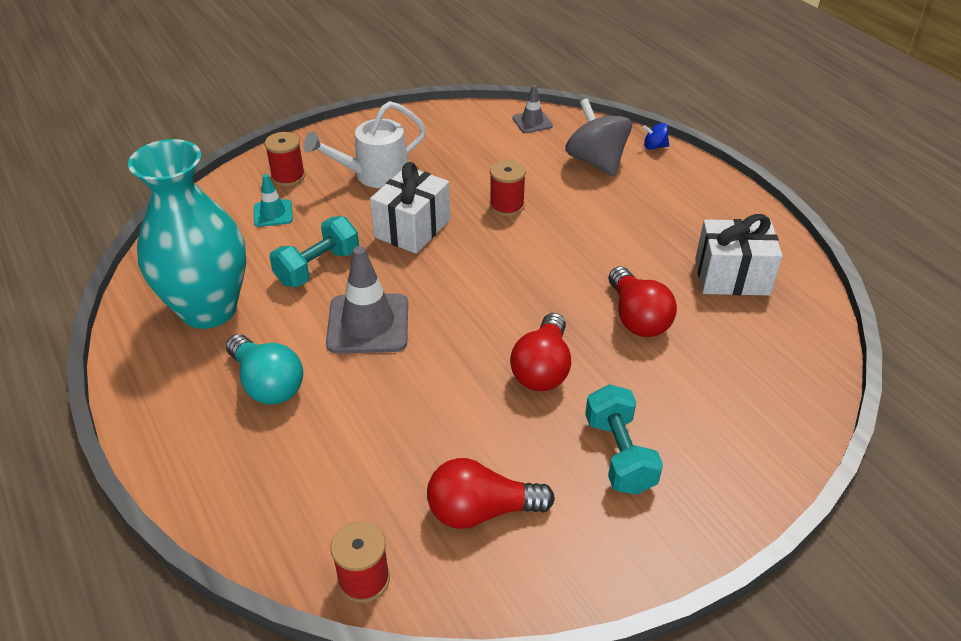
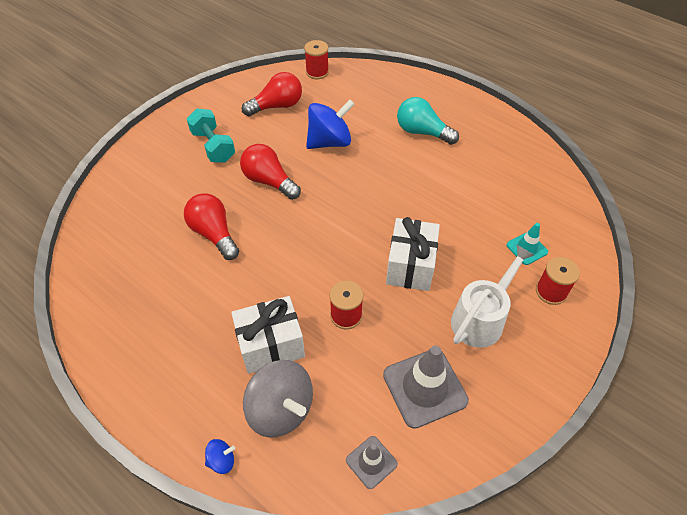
camera: 160 degrees right, 10 degrees up
(208, 309) = (495, 163): turquoise vase -> none
(318, 267) = (454, 211): turquoise dumbbell -> none
(368, 324) = (391, 180): grey traffic cone -> grey traffic cone (425, 387)
(422, 408) = (329, 142): none -> blue spinning top
(542, 369) = (269, 181): red light bulb -> red light bulb turned 45 degrees counterclockwise
(731, 277) = (142, 292): white gift -> white gift (271, 345)

